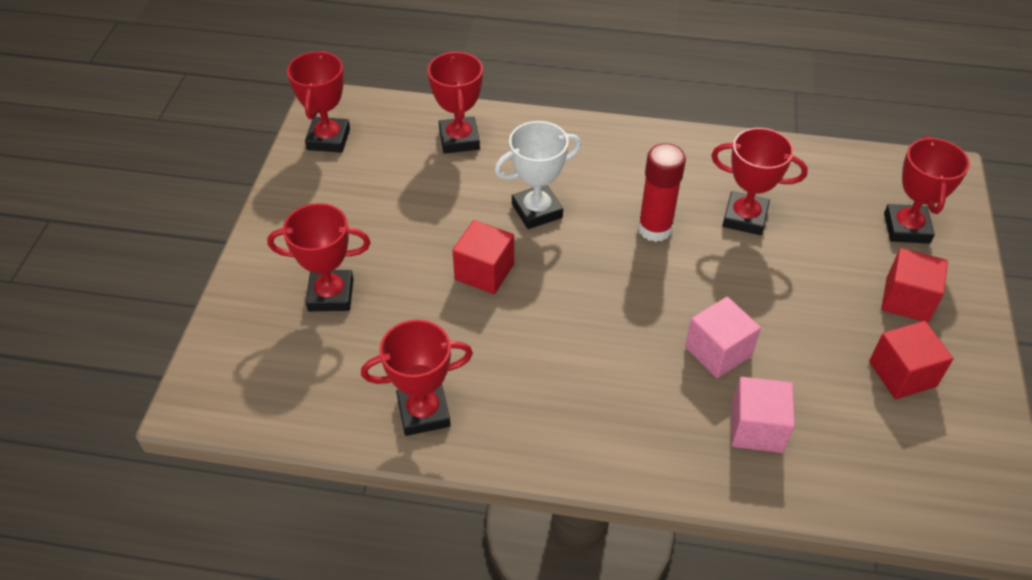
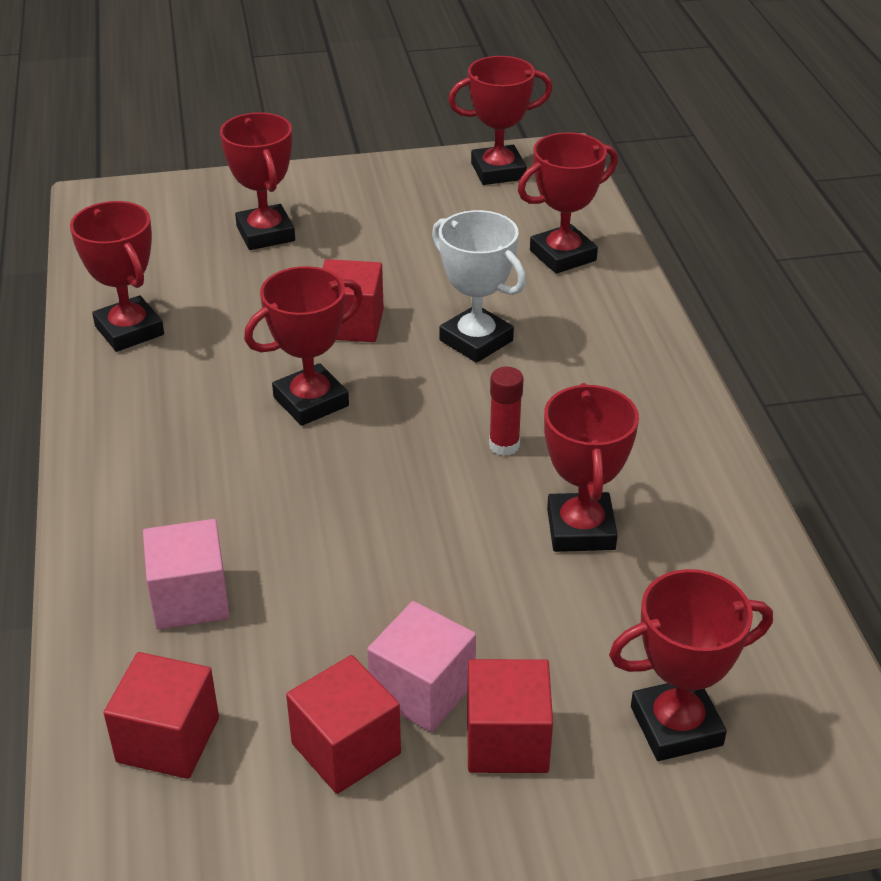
camera: 70 degrees right, 10 degrees down
(568, 316) = (311, 401): none -> red trophy
(655, 229) = (504, 445): red glue stick -> red glue stick, size x0.60
(718, 351) = (308, 542): pink cube -> pink cube (422, 691)
(882, 463) = (168, 739): none -> red cube

